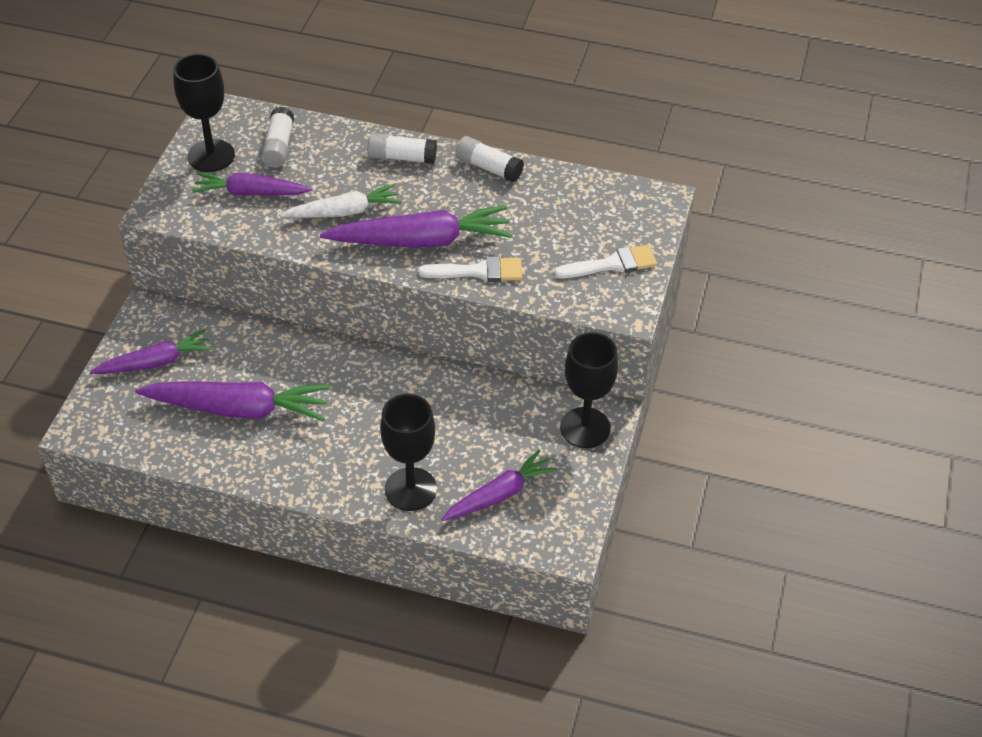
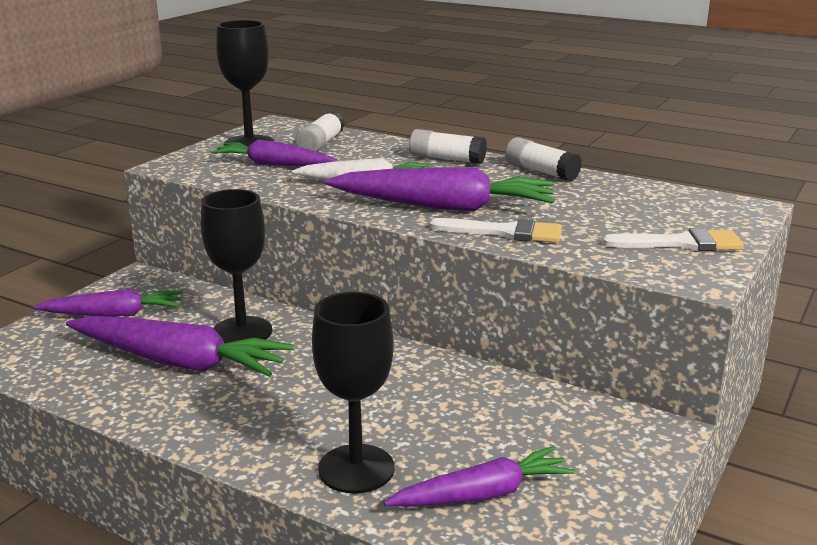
camera: 15 degrees right, 25 degrees down
(585, 428) = (626, 440): black goblet -> black goblet (242, 332)

